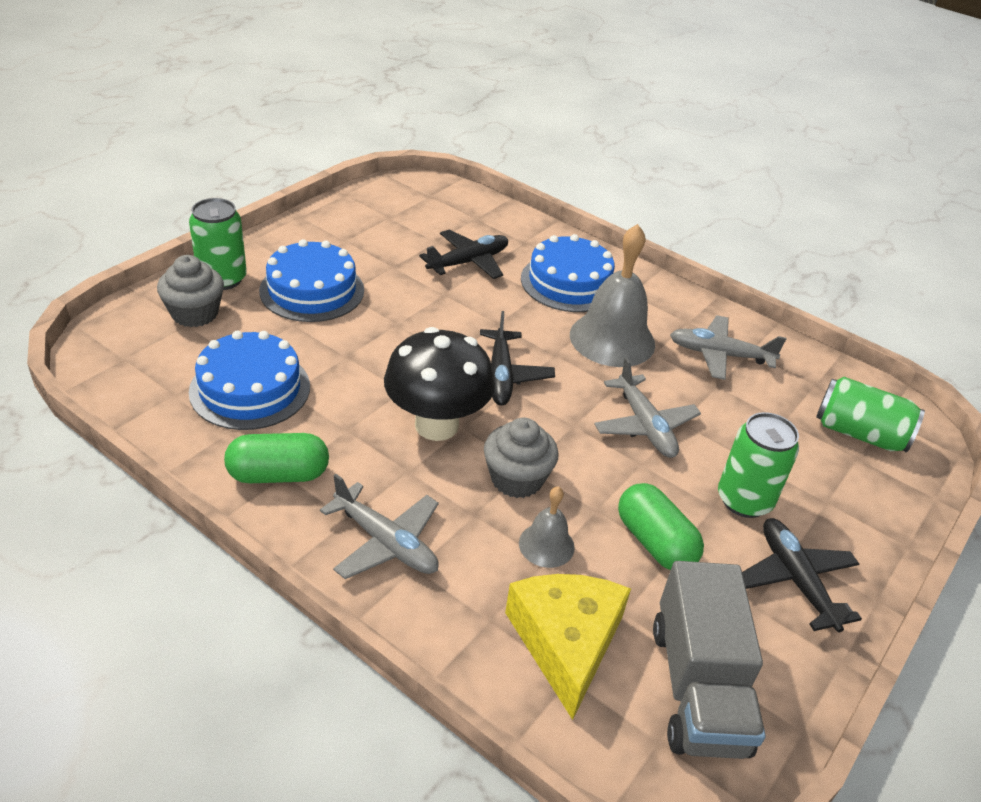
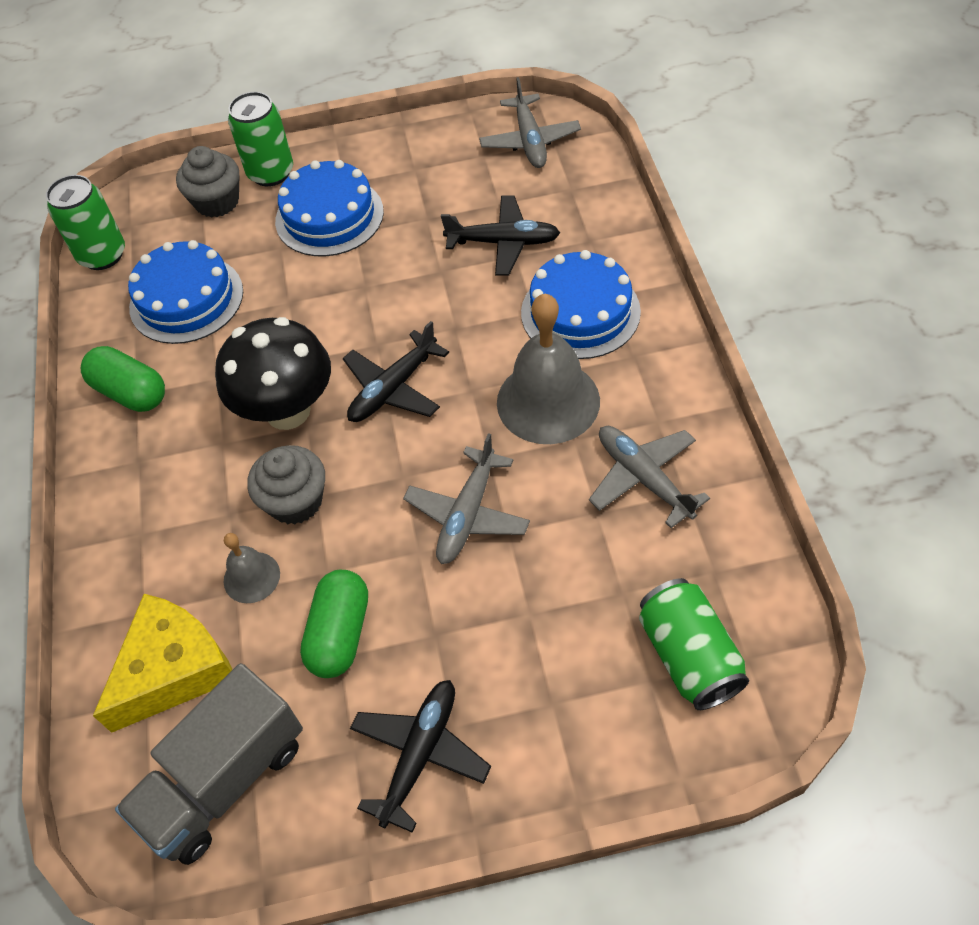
camera: 50 degrees right, 15 degrees up
(386, 542) = (142, 498): grey plane -> grey plane (530, 141)
(744, 500) = (469, 648): green can -> green can (102, 255)

